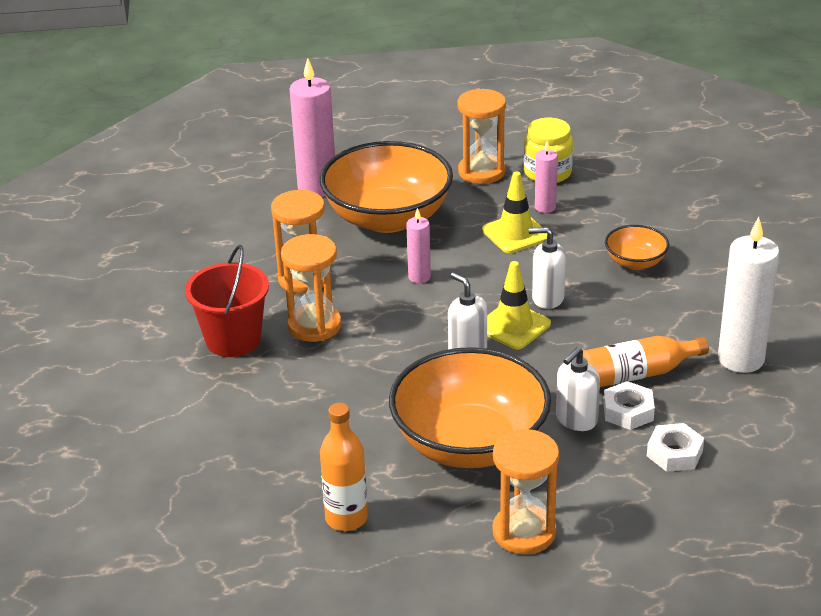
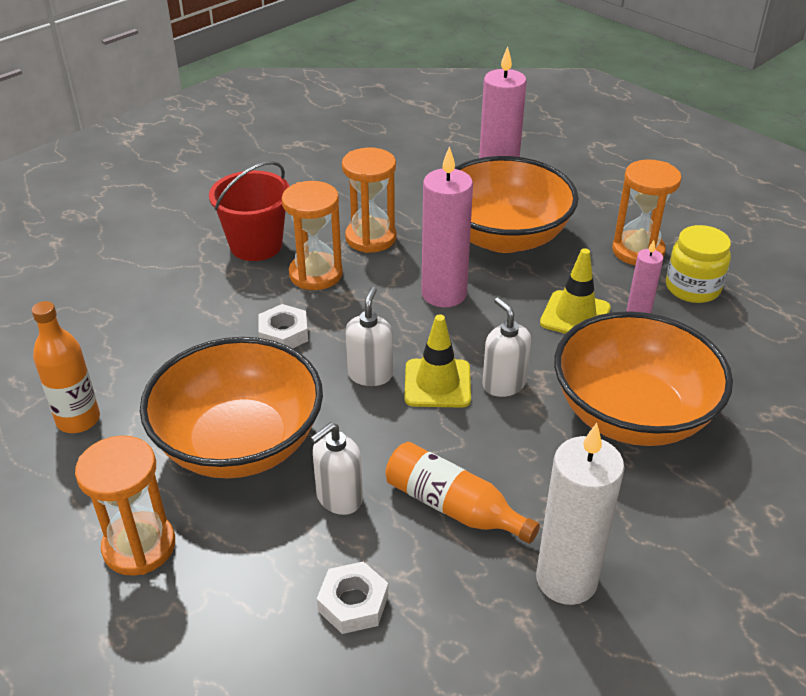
camera: 50 degrees right, 5 degrees up
(419, 277) = (444, 294): pink candle -> pink candle, size x1.91
(576, 420) = (339, 498): white soap dispenser -> white soap dispenser turned 45 degrees counterclockwise
(628, 411) = (388, 530): white nut -> white nut (283, 334)
(635, 262) = (632, 414): orange bowl -> orange bowl, size x2.17

